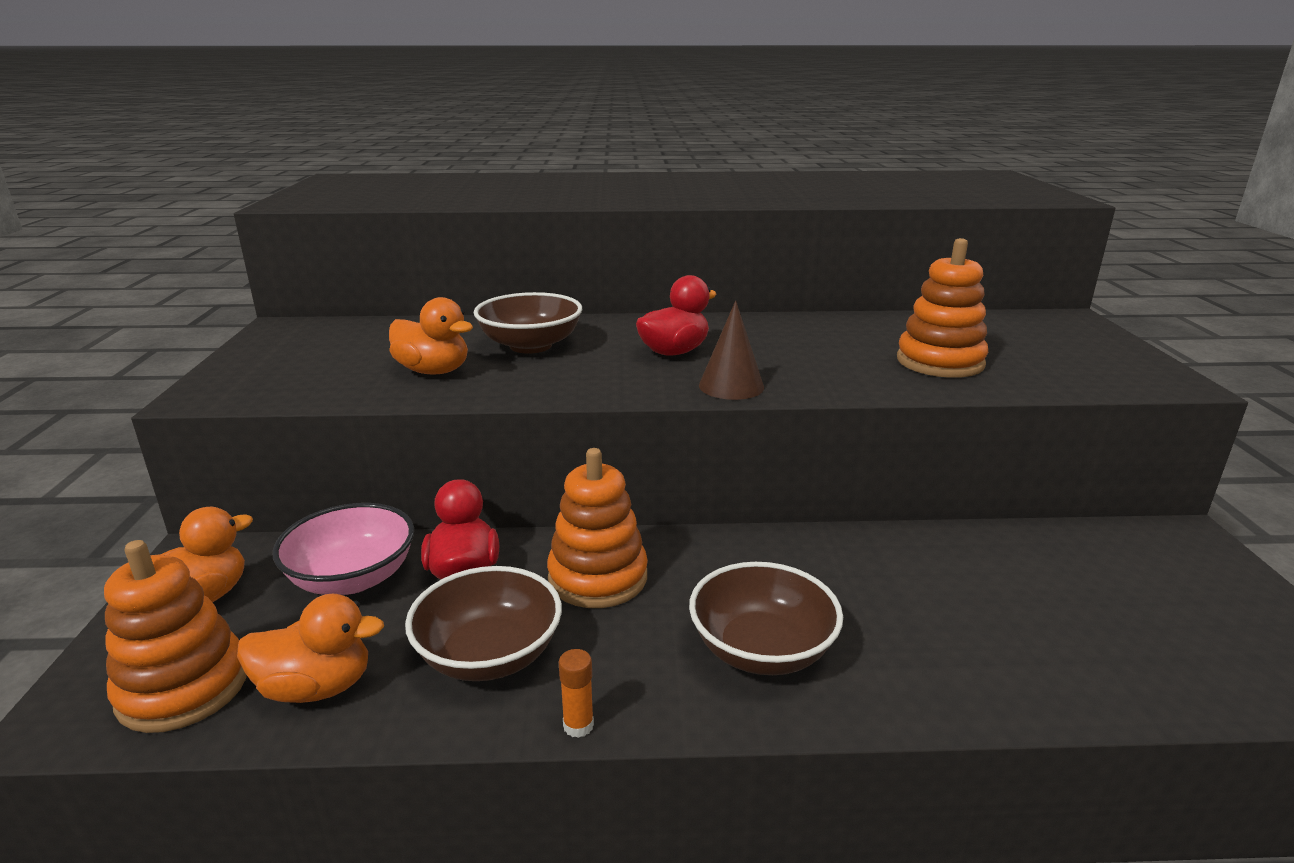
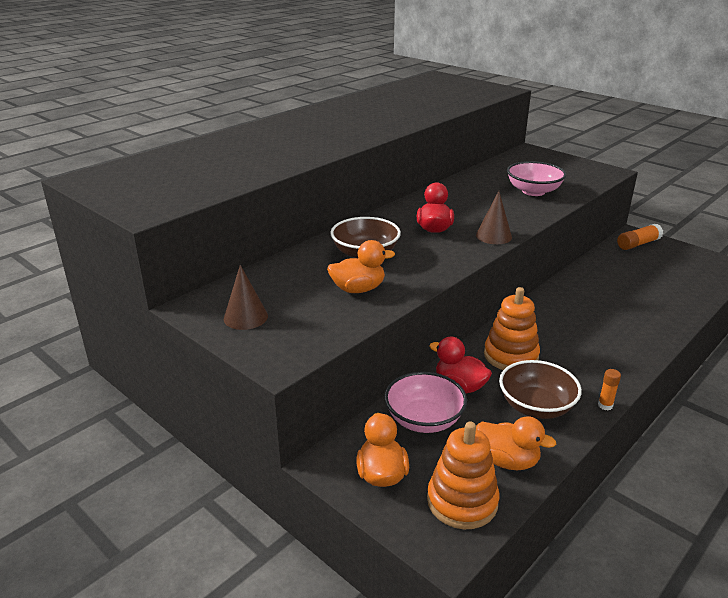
camera: 45 degrees left, 5 degrees up
(289, 350) = (245, 317): none -> brown cone
(317, 687) = (507, 461): orange duck -> orange duck turned 75 degrees clockwise
(761, 650) = (603, 345): brown bowl -> none
(940, 362) = (533, 191): orange stacking toy -> pink bowl
(1166, 551) = (638, 244): none -> orange glue stick

